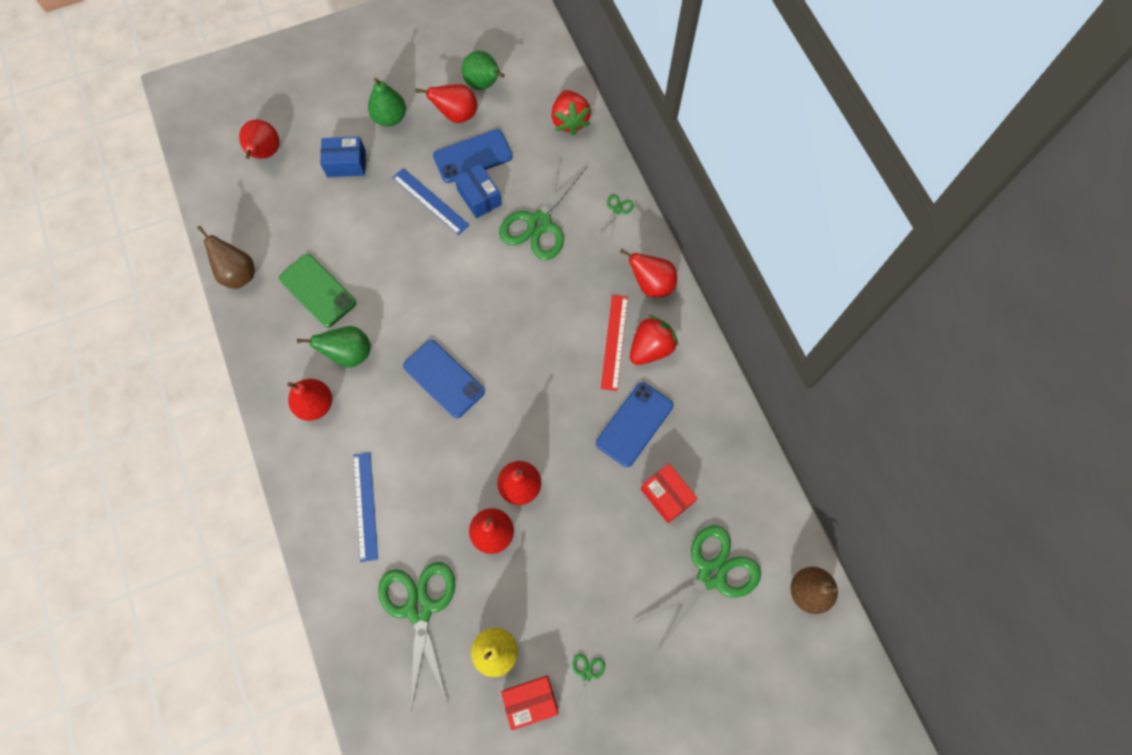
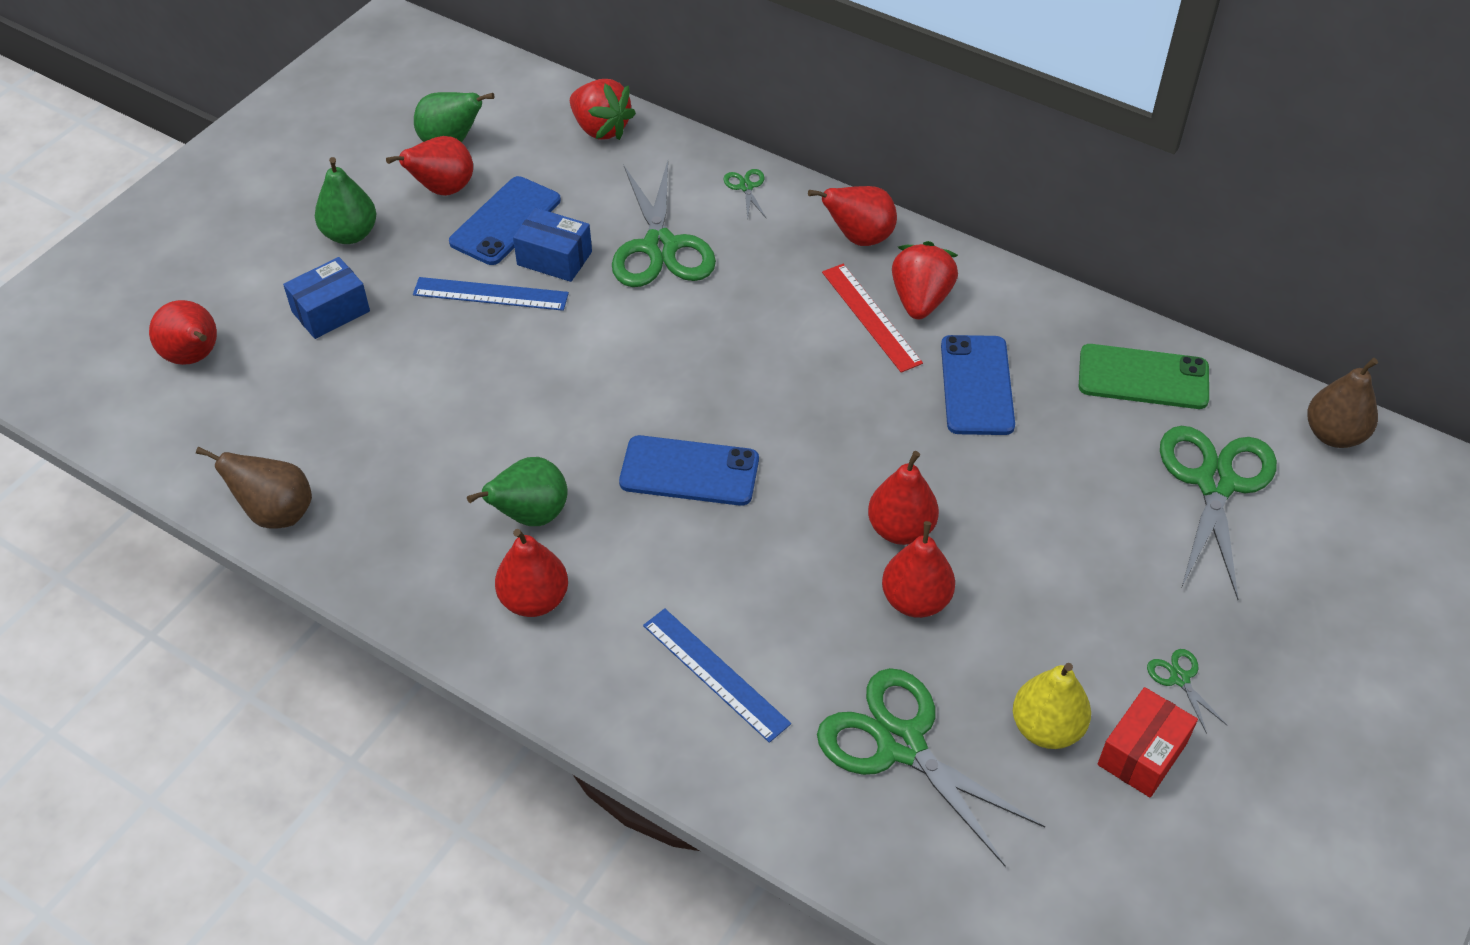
camera: 35 degrees left, 20 degrees down
(318, 290) = (417, 470): green phone -> green phone (1143, 377)
(666, 496) = (1086, 435): red box -> none

